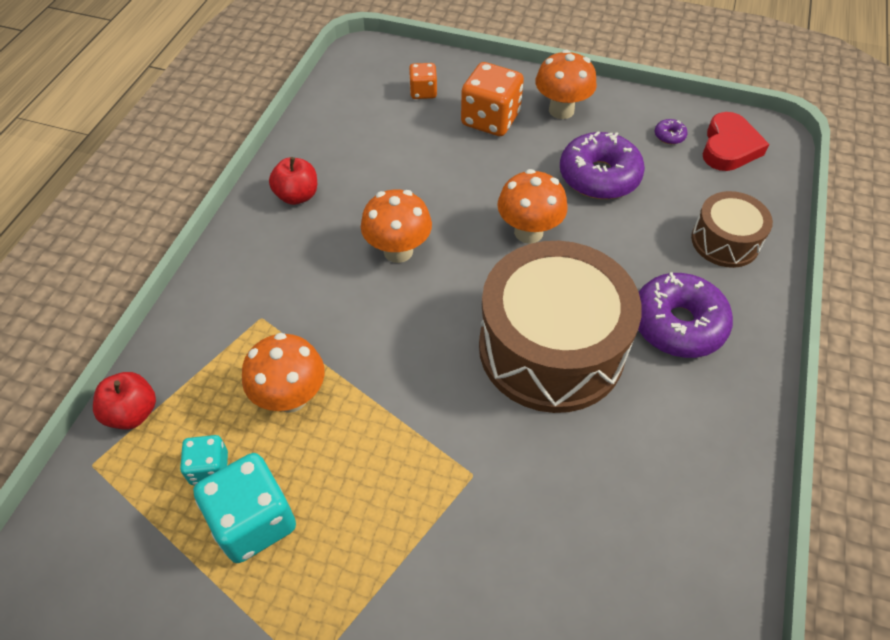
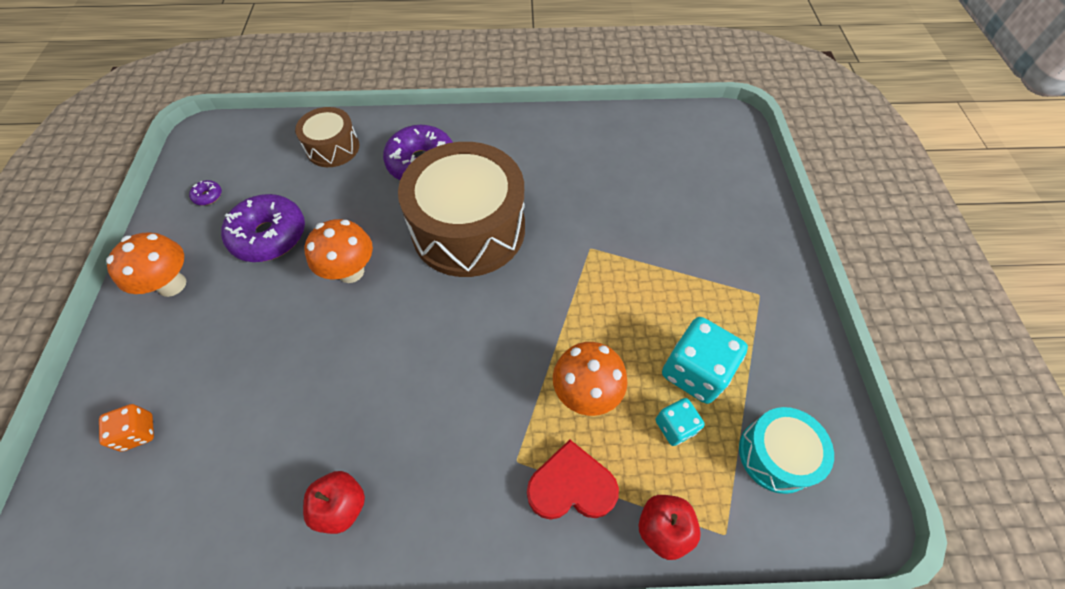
camera: 110 degrees left, 5 degrees up
(120, 559) = (776, 455): none -> turquoise drum
(398, 251) = (399, 368): orange mushroom -> none
(490, 119) = (190, 345): orange dice -> none
(729, 147) = (221, 156): red heart -> red heart (571, 486)

